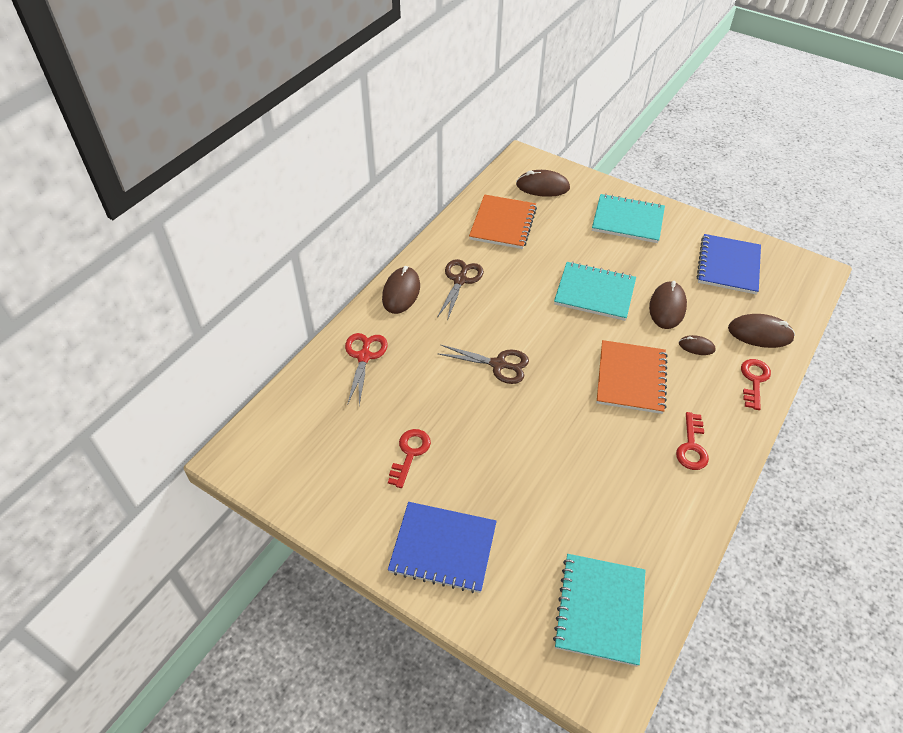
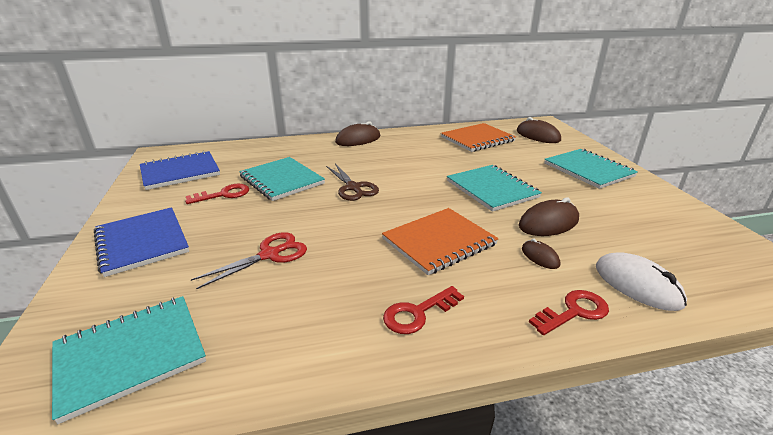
camera: 45 degrees right, 20 degrees down
(364, 356) = (288, 151): red scissors -> red scissors (270, 254)
(427, 399) = (282, 180): none -> turquoise notebook
(460, 280) = (402, 148): brown scissors -> none
(728, 266) = (664, 228): blue notebook -> blue notebook (180, 172)
(760, 333) = (637, 285): brown mouse -> white mouse

